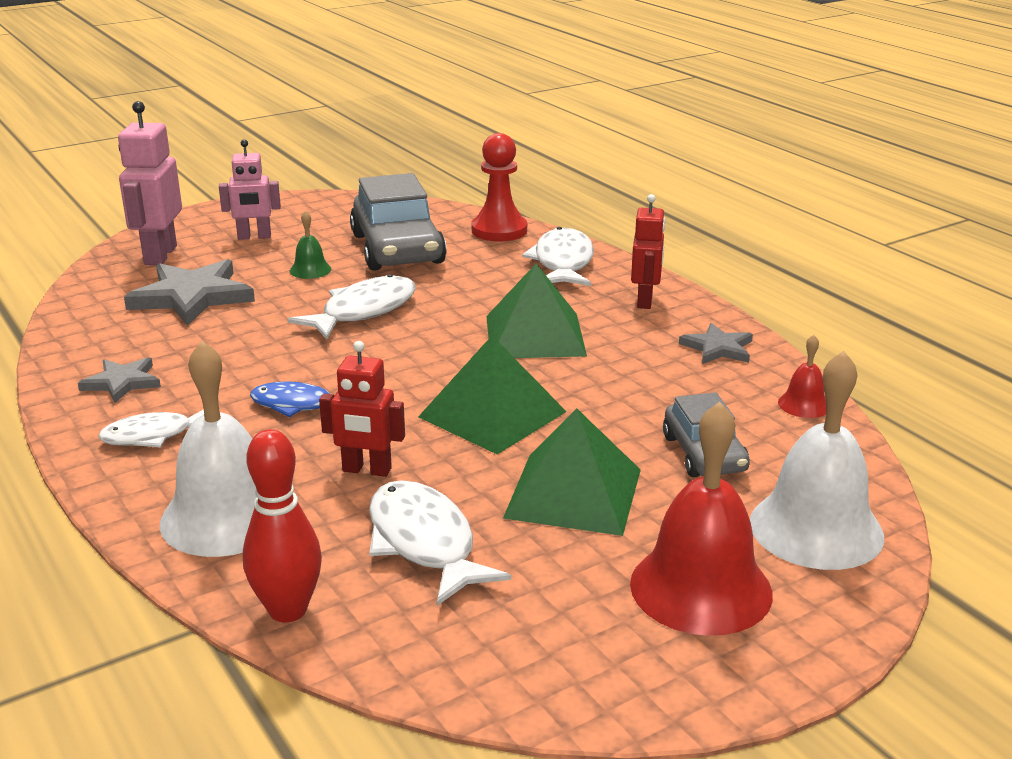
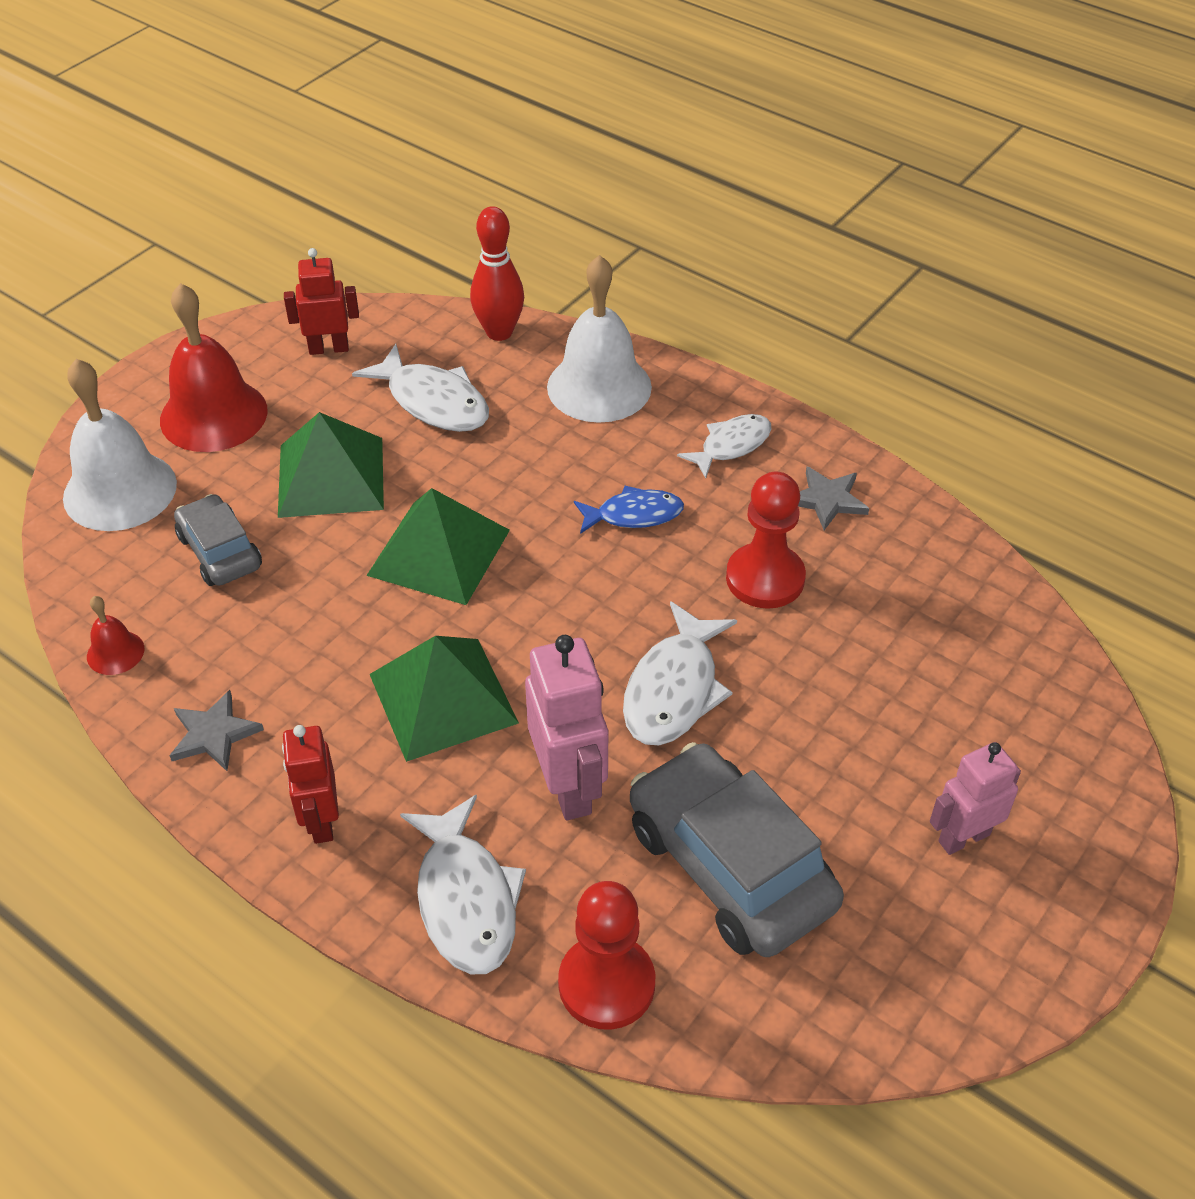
camera: 160 degrees right, 20 degrees up
(160, 255) = (1040, 743): pink robot -> pink robot (569, 787)
(192, 297) = (902, 660): grey star -> none
(234, 349) = (765, 578): none -> red pawn
(310, 270) = (810, 767): green bell -> none
(366, 470) = (519, 456): red robot -> red robot (329, 348)

